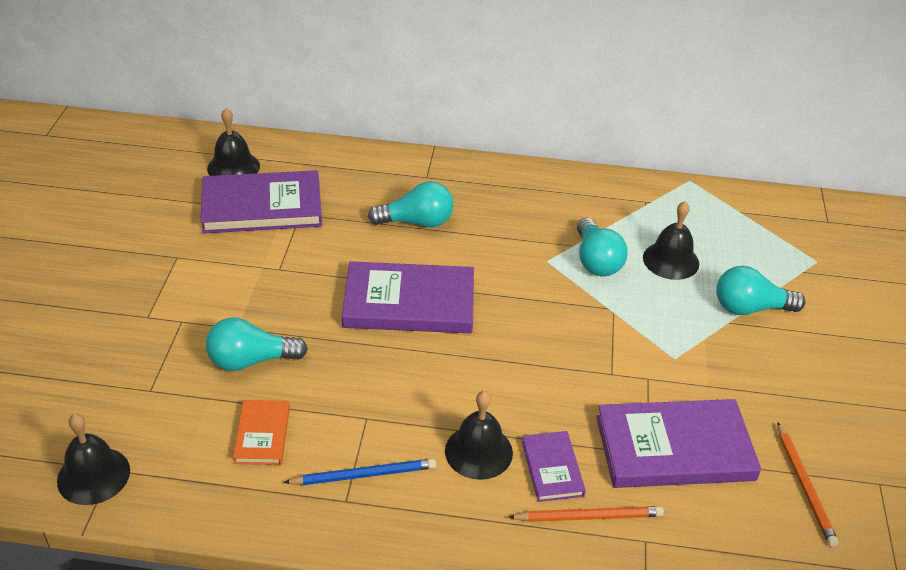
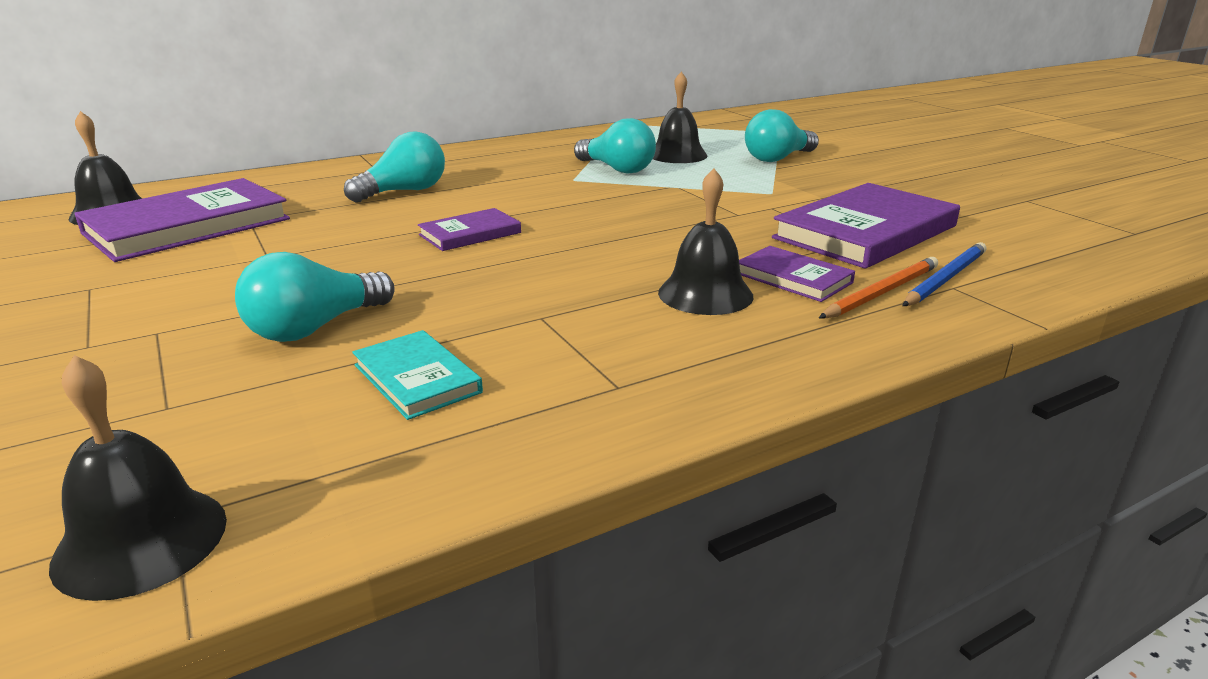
camera: 35 degrees left, 15 degrees down
(262, 434) = (417, 378): orange book -> turquoise book
(364, 475) = (607, 357): blue pencil -> blue pencil (945, 278)
(409, 303) = (470, 234): purple book -> purple book, size x0.51
(804, 486) = (989, 217): orange pencil -> none

